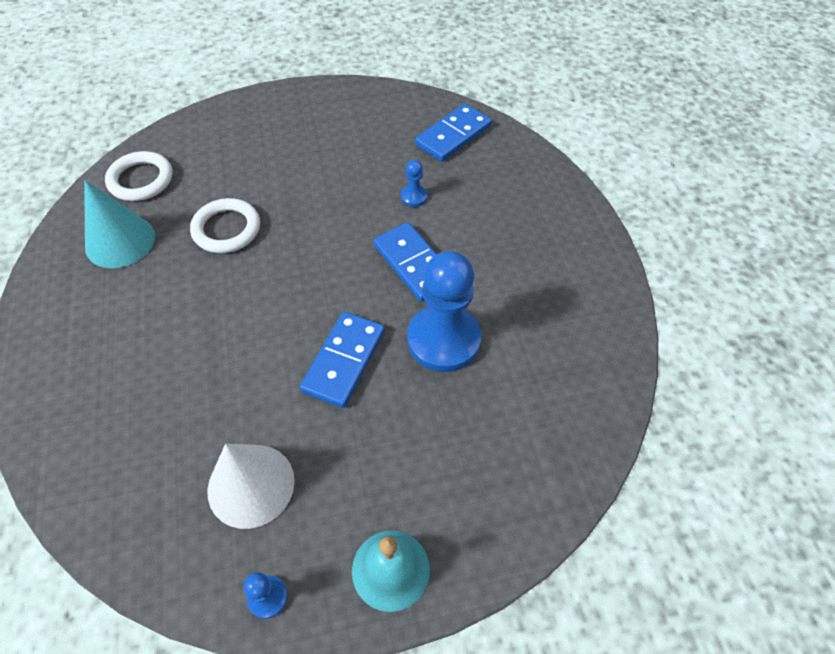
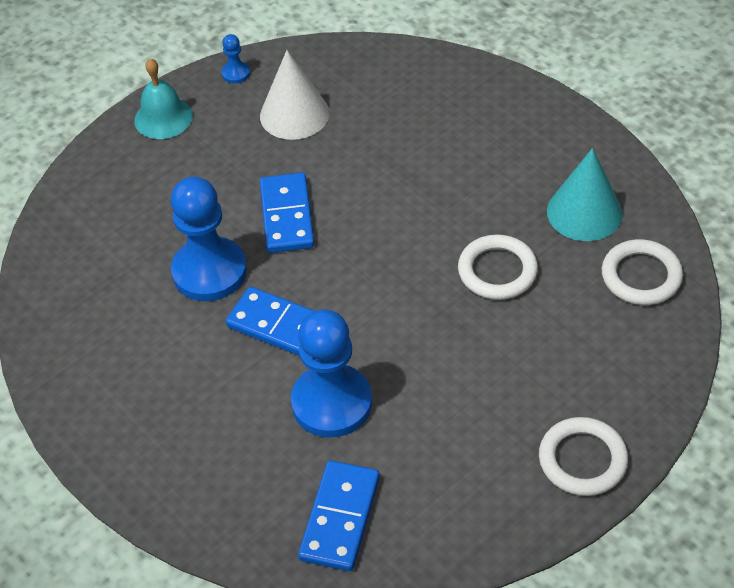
camera: 155 degrees right, 5 degrees down
(292, 105) = (582, 460): none -> white ring
(414, 197) = (332, 403): blue pawn -> blue pawn, size x2.34

